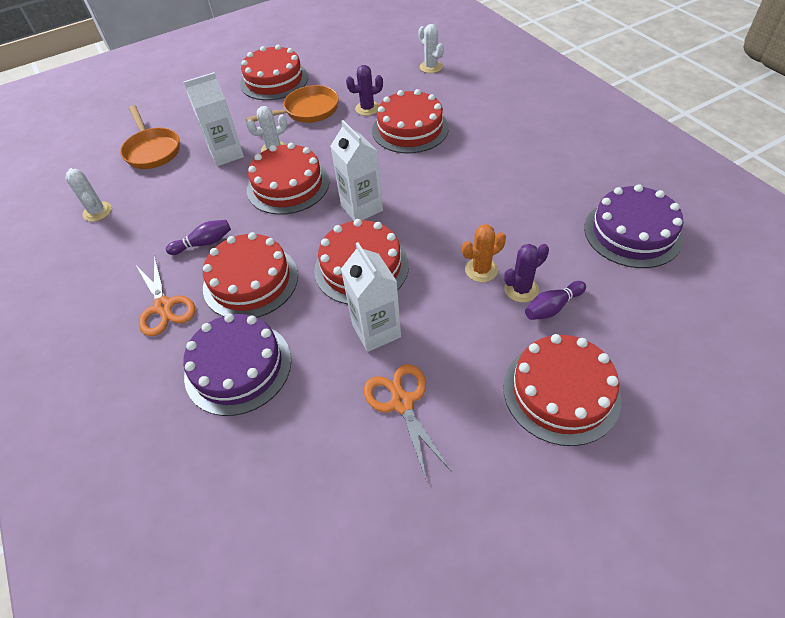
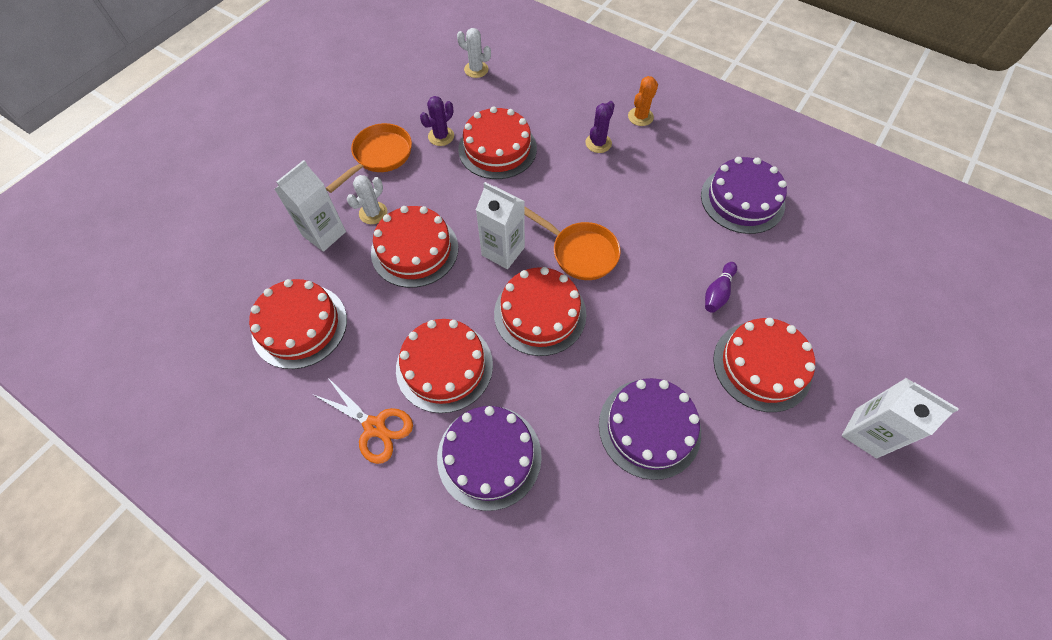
camera: 30 degrees left, 10 degrees up
(97, 212) = (222, 350): white cactus -> none
(152, 150) = (234, 255): orange pan -> orange pan (580, 252)
(204, 243) = (369, 344): purple bowling pin -> none
(274, 80) = (318, 128): red cake -> red cake (300, 325)
(376, 331) = (590, 371): white carton -> white carton (866, 433)
(402, 403) = (649, 428): orange scissors -> purple cake
(481, 270) = (644, 278): orange cactus -> orange cactus (640, 117)
(521, 289) = (685, 285): purple cactus -> purple cactus (598, 143)

